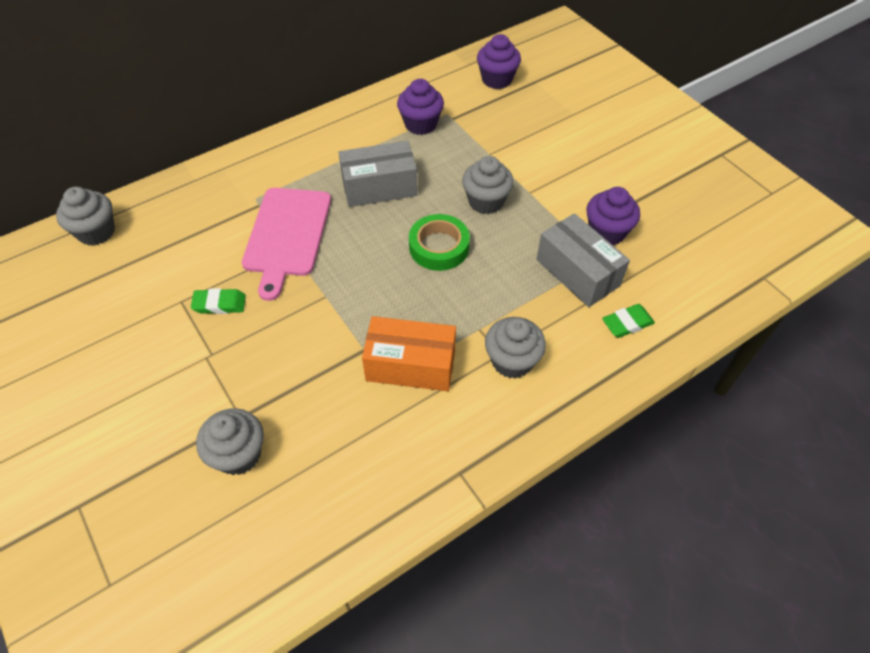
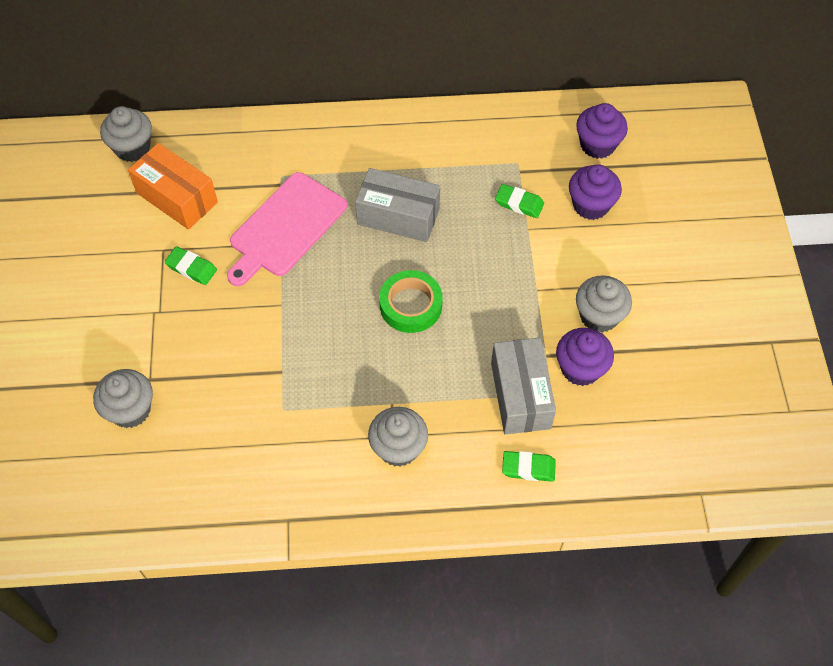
camera: 30 degrees right, 5 degrees up
(411, 365) = (310, 406): orange box -> orange box (177, 197)
(420, 124) = (483, 164): purple cupcake -> purple cupcake (590, 205)
(469, 140) = (519, 203): none -> green eraser
(486, 201) = (487, 279): grey cupcake -> grey cupcake (599, 316)

